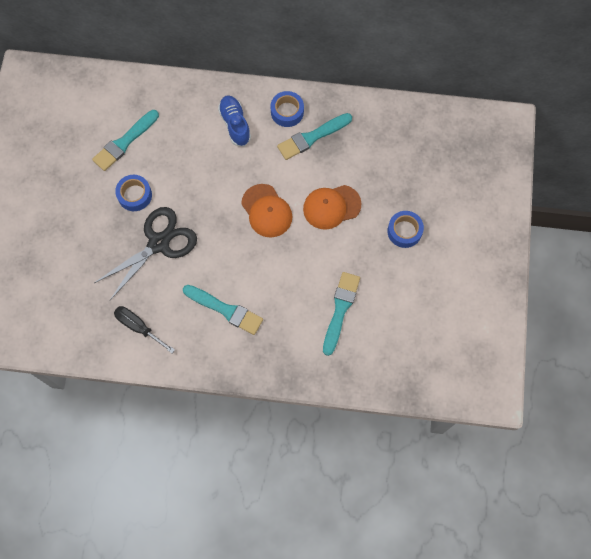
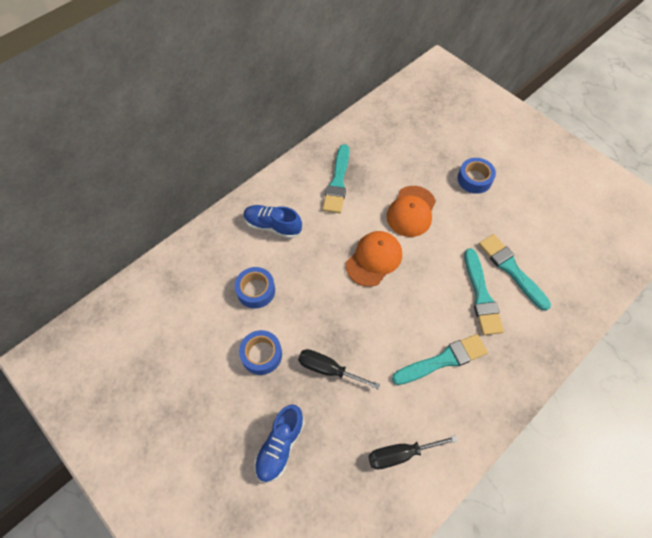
camera: 50 degrees left, 10 degrees down
(86, 253) = (280, 446): none -> blue shoe
(124, 142) = (201, 324): turquoise brush -> turquoise brush (481, 296)
(158, 243) = (328, 369): black scissors -> black screwdriver
(266, 211) = (374, 259): orange cap -> orange cap turned 60 degrees counterclockwise
(287, 112) = (298, 183): blue tape -> blue tape (256, 290)

